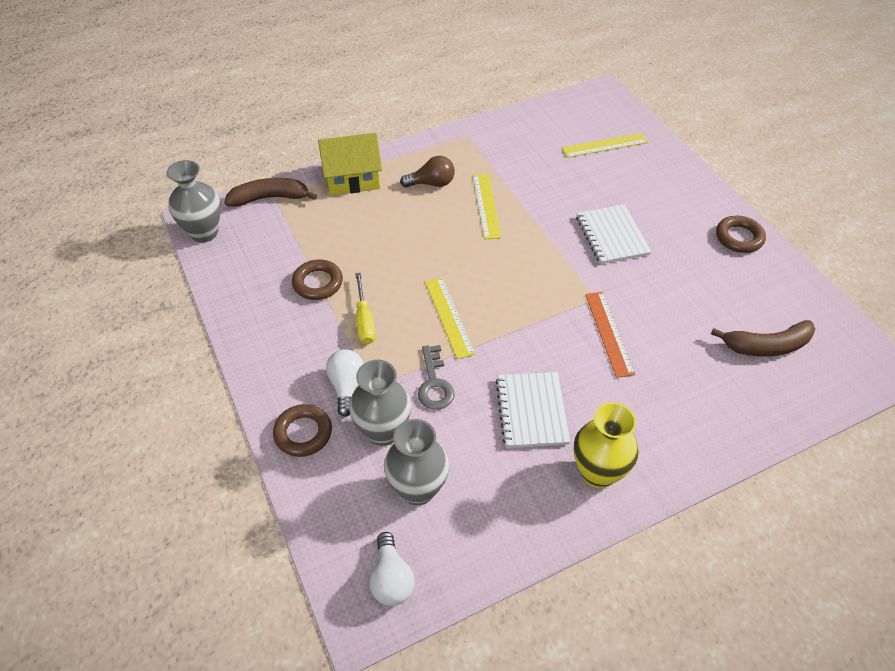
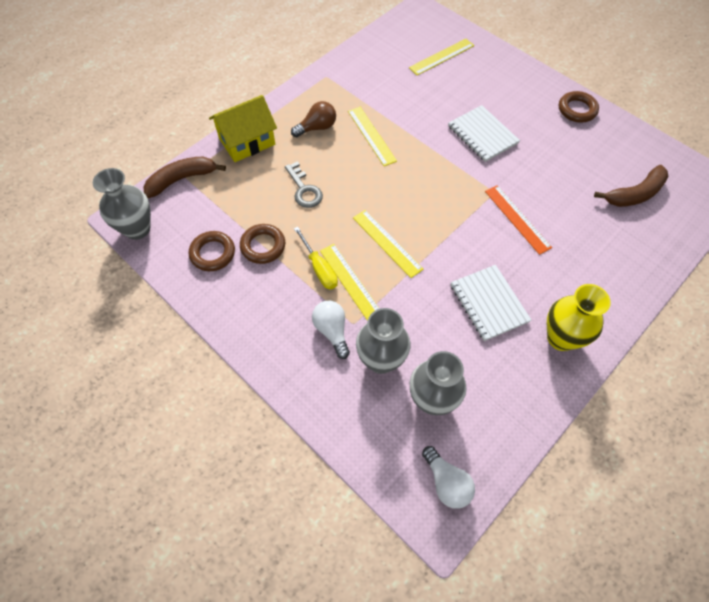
camera: 20 degrees left, 10 degrees up
(303, 433) = (316, 384): brown ring -> brown ring (213, 253)
(390, 343) = (350, 281): none -> yellow ruler
(434, 383) = (402, 305): grey key -> grey key (304, 189)

